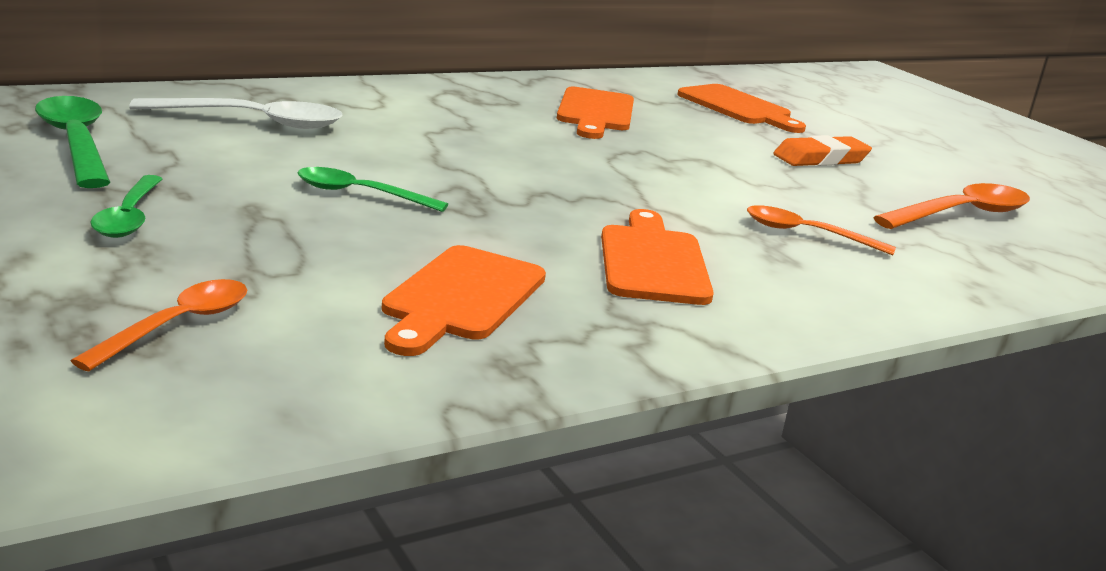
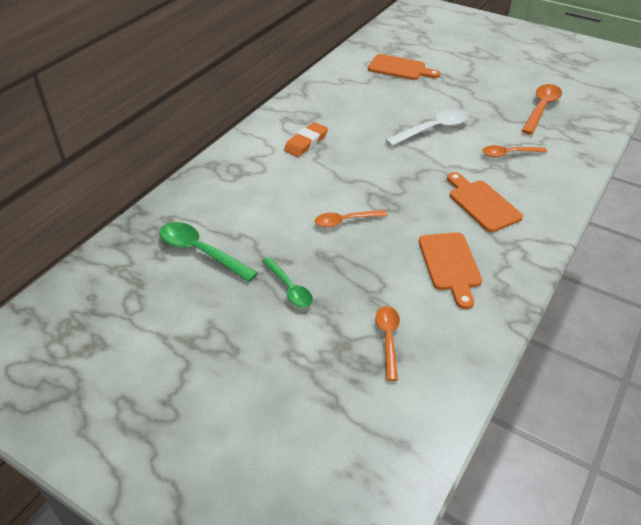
camera: 25 degrees left, 20 degrees up
(253, 122) = (243, 192): white spoon -> white spoon (433, 129)
(360, 194) = (345, 221): green spoon -> orange spoon
(595, 112) = (355, 105): orange cutting board -> none
(820, 159) = (464, 94): orange eraser -> orange eraser (306, 143)

